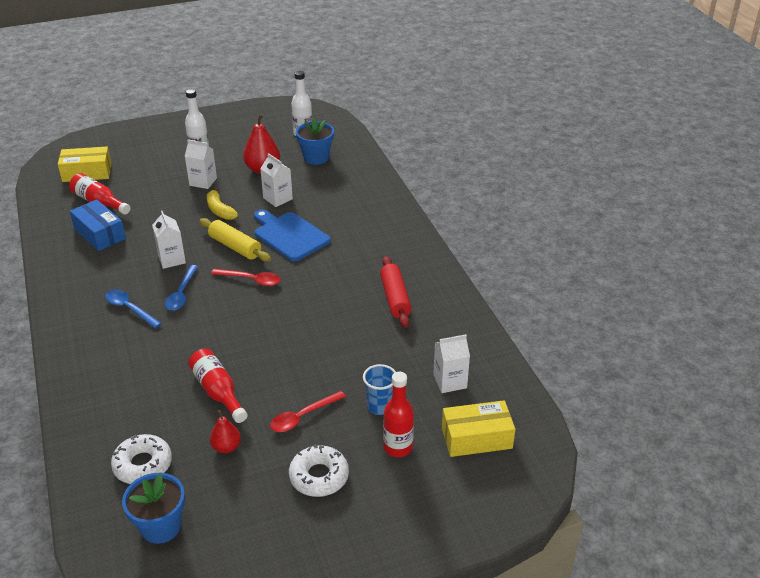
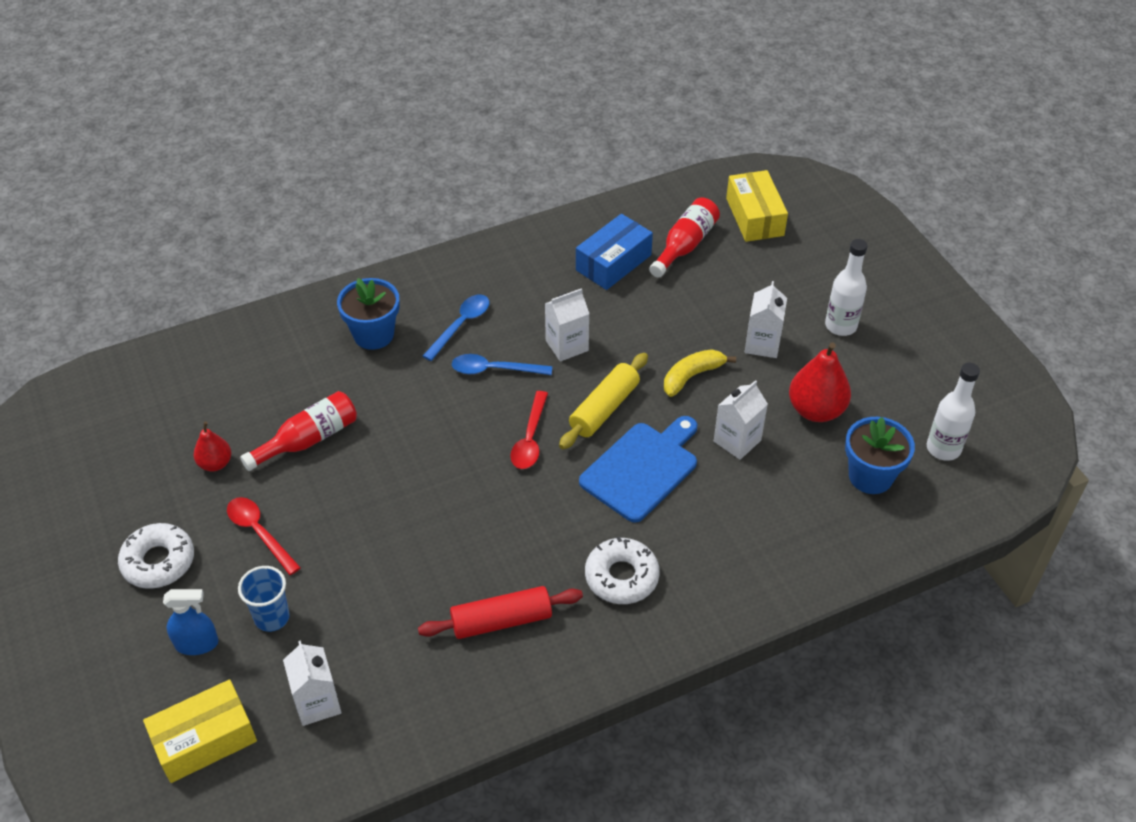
camera: 85 degrees right, 10 degrees up
(143, 465) = (196, 393): white donut -> white donut (621, 577)
(161, 527) = (107, 426): blue flower pot -> blue flower pot (373, 334)
(398, 447) = (197, 644): red bottle -> blue spray bottle
(476, 438) = (205, 740): yellow box -> yellow box turned 75 degrees clockwise

